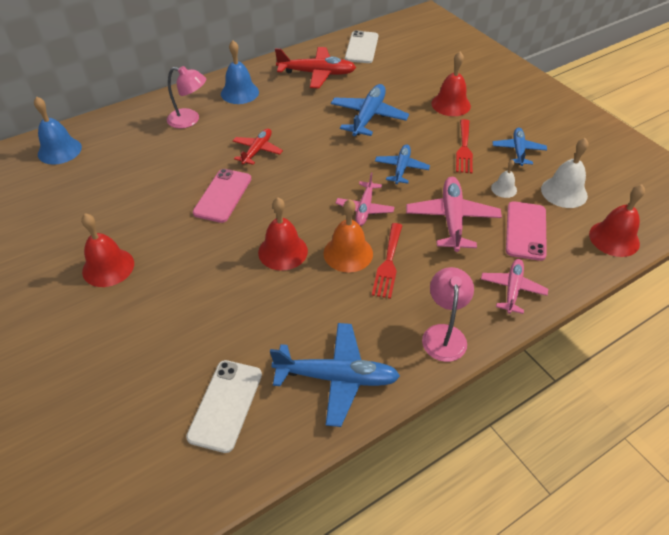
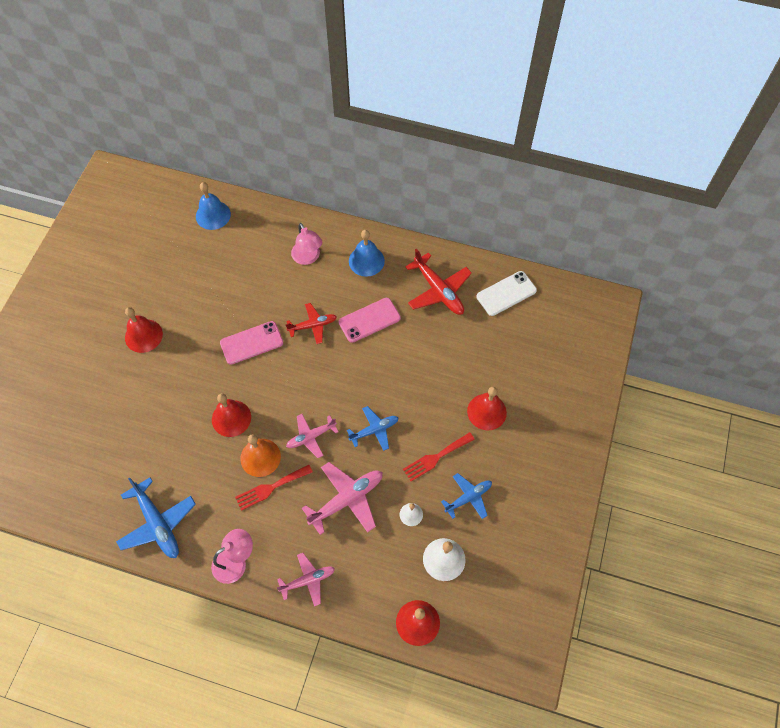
camera: 50 degrees right, 15 degrees up
(225, 405) = (98, 480): white phone -> none
(368, 116) = (416, 365): blue plane -> none
(526, 231) = (375, 556): pink phone -> pink phone (369, 320)

